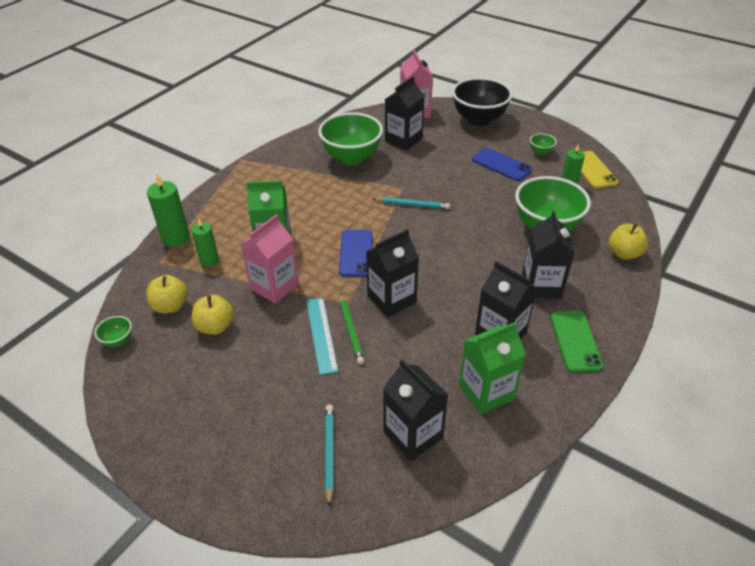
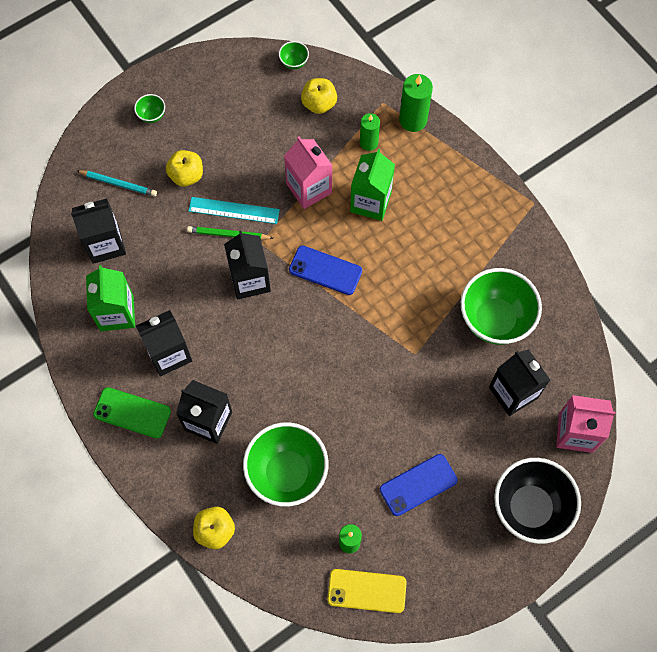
camera: 110 degrees right, 25 degrees up
(215, 326) = (279, 133): yellow apple -> yellow apple (186, 175)
(412, 205) = (380, 352): turquoise pencil -> none
(541, 152) = (427, 548): green bowl -> green bowl (152, 115)

